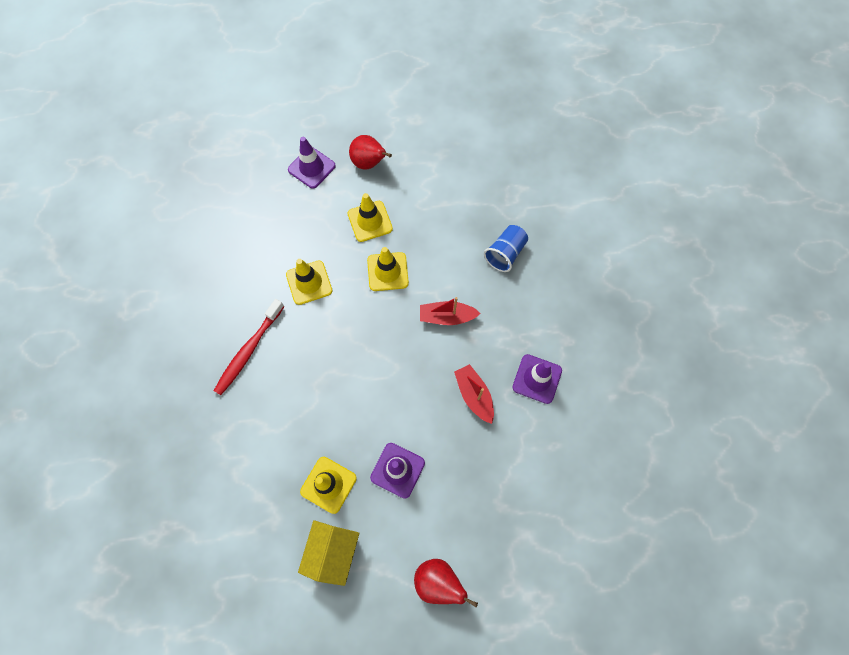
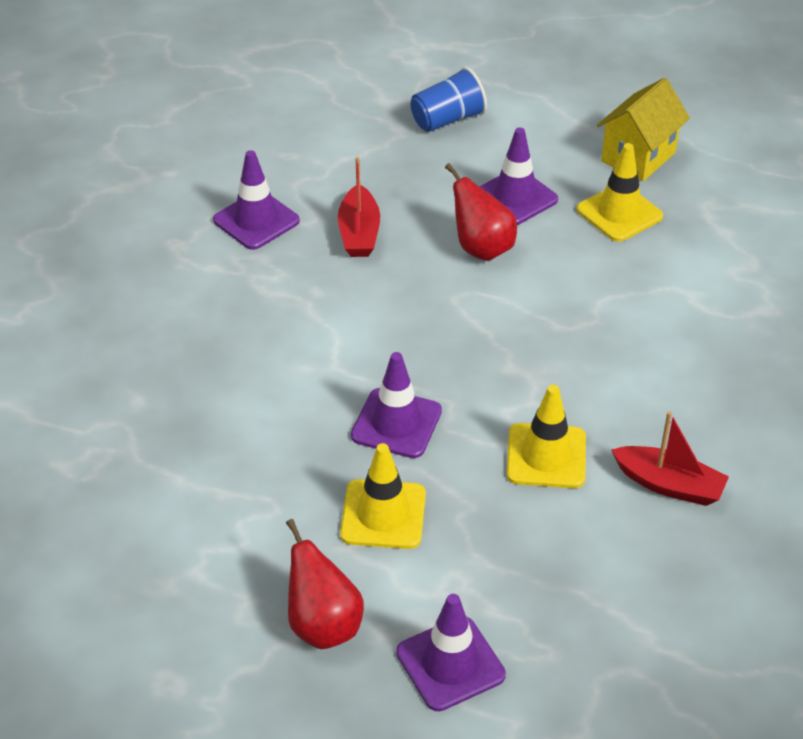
camera: 155 degrees left, 25 degrees down
(249, 350) = (690, 396): red toothbrush -> none
(387, 271) = (396, 423): yellow traffic cone -> purple traffic cone
(438, 581) = (517, 99): red pear -> red pear (481, 248)
(447, 317) = (336, 330): red boat -> red boat (669, 485)
(505, 253) = (177, 378): blue cup -> blue cup (447, 119)

